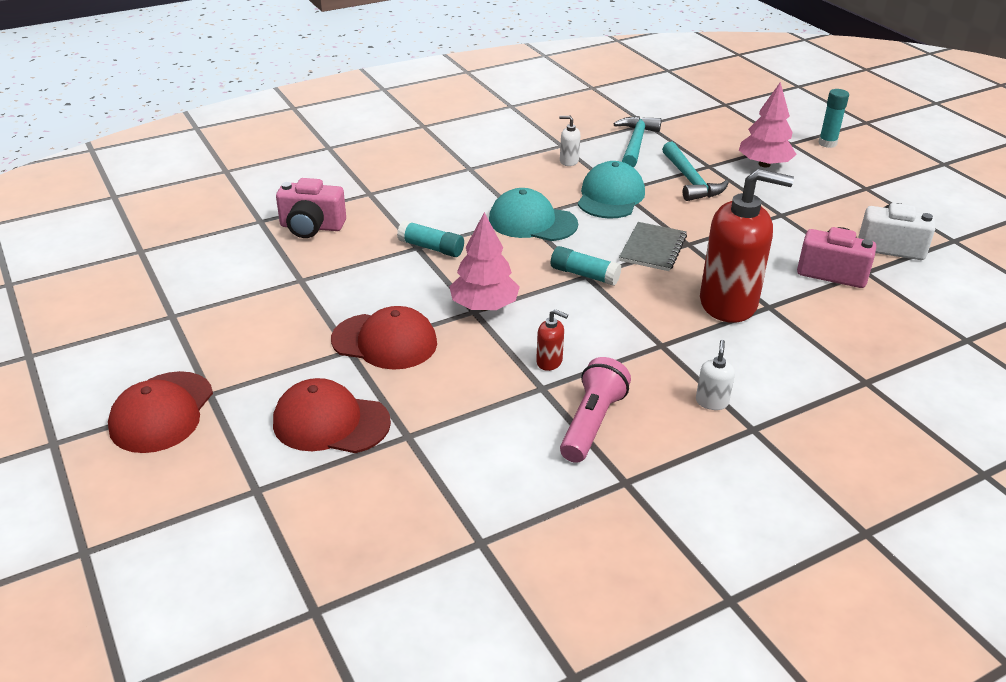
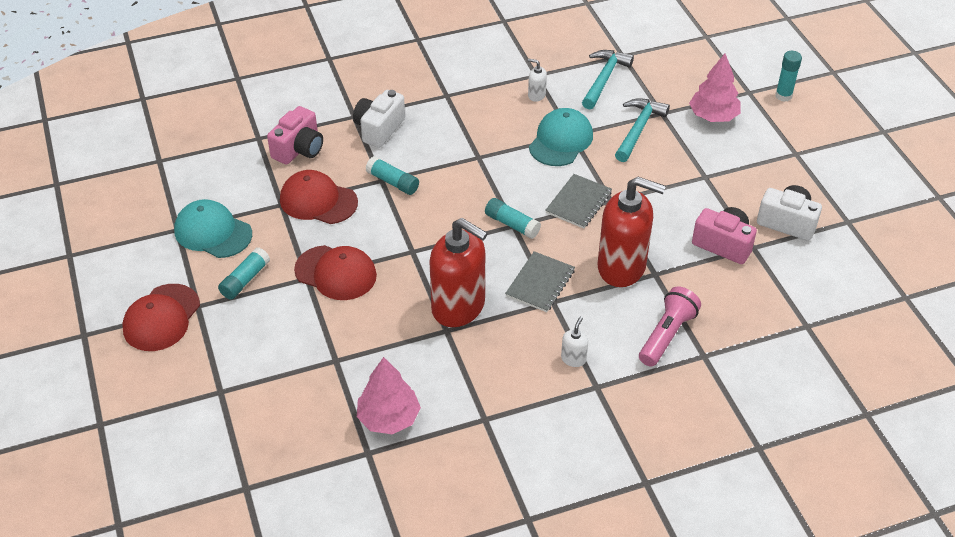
camera: 10 degrees right, 10 degrees up
(269, 360) = (245, 280): none -> turquoise glue stick
(311, 227) = (299, 149): pink camera -> pink camera turned 75 degrees counterclockwise
(331, 422) = (282, 342): red cap -> red cap (318, 201)
(401, 202) = (379, 129): none -> white camera
(484, 306) = (421, 247): pink tree -> pink tree (388, 418)
(532, 222) = (484, 163): turquoise cap -> turquoise cap (213, 232)
(549, 362) = (459, 307): red soap dispenser -> red soap dispenser, size x2.48
(592, 423) = (475, 366): pink flashlight -> pink flashlight (667, 335)
(639, 328) = (540, 283): none -> grey notebook
(690, 181) = (638, 129): turquoise hammer -> turquoise hammer turned 150 degrees counterclockwise

